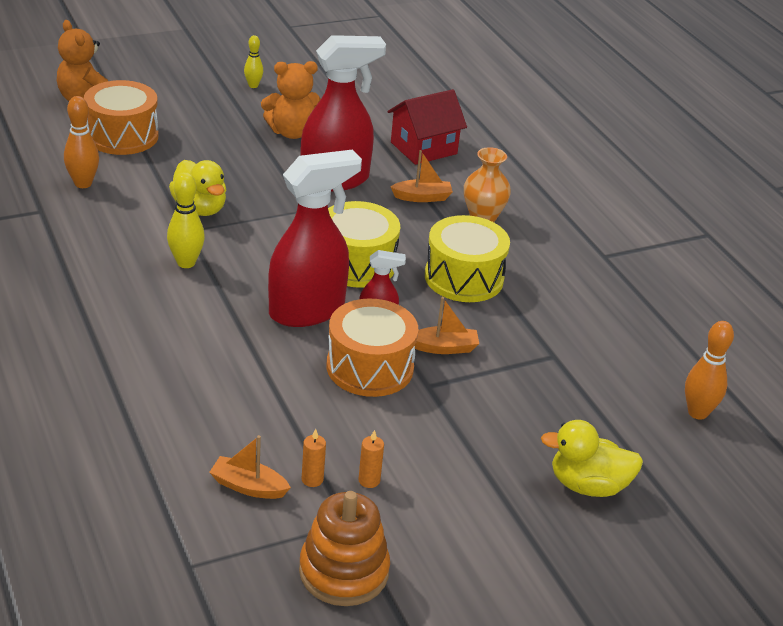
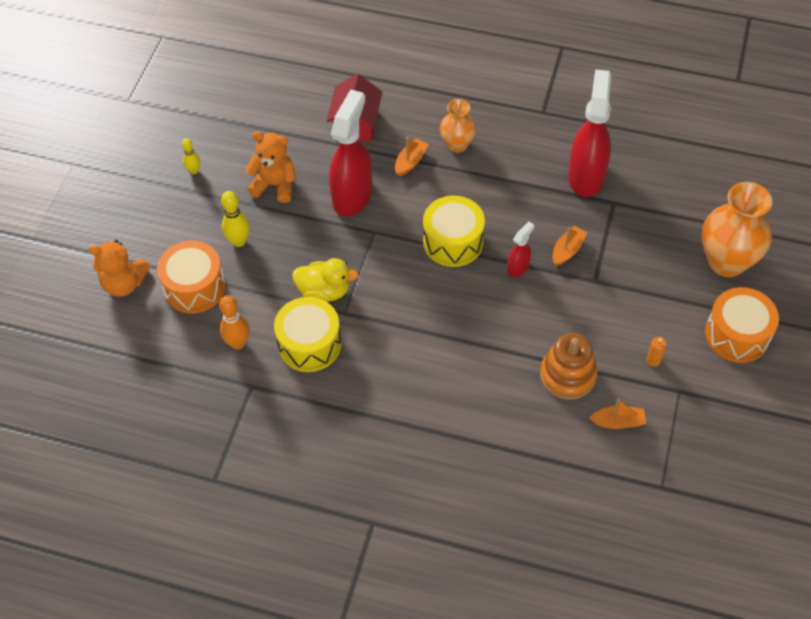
camera: 45 degrees left, 20 degrees up
(186, 263) = (380, 334): yellow bowling pin -> yellow bowling pin (239, 241)
(248, 486) = (618, 422): orange boat -> orange boat turned 150 degrees counterclockwise
(292, 132) = (275, 185): orange teddy bear -> orange teddy bear turned 105 degrees counterclockwise
(307, 310) = (481, 297): red spray bottle -> red spray bottle (586, 176)
(312, 479) = (633, 387): orange candle -> none
(343, 571) = (714, 416): orange stacking toy -> orange stacking toy (568, 375)
(370, 367) = (558, 299): orange drum -> orange drum (737, 335)
(464, 278) = (510, 196): yellow drum -> yellow drum (309, 344)
(588, 485) = (726, 261): yellow duck -> orange vase
(697, 413) = (707, 171): orange bowling pin -> none

